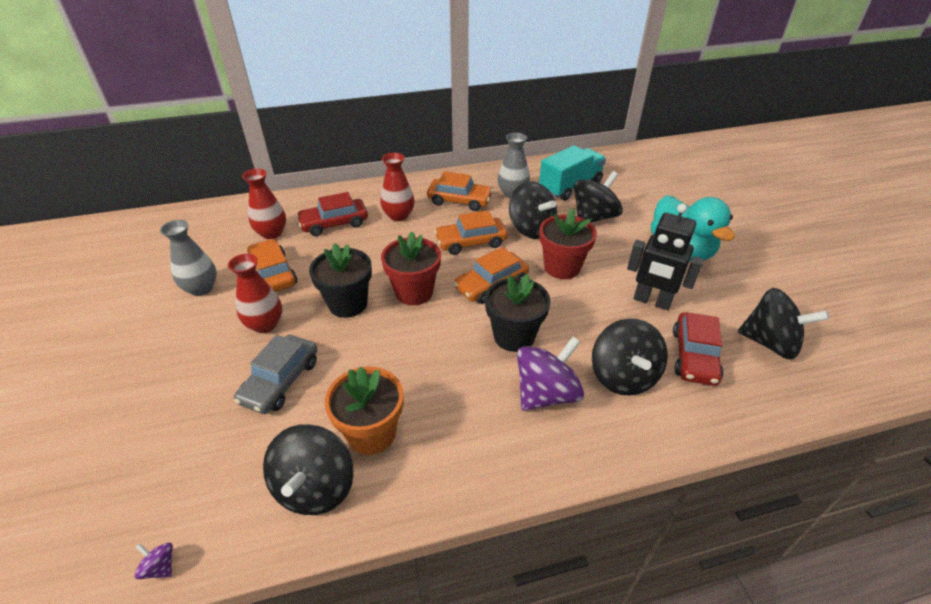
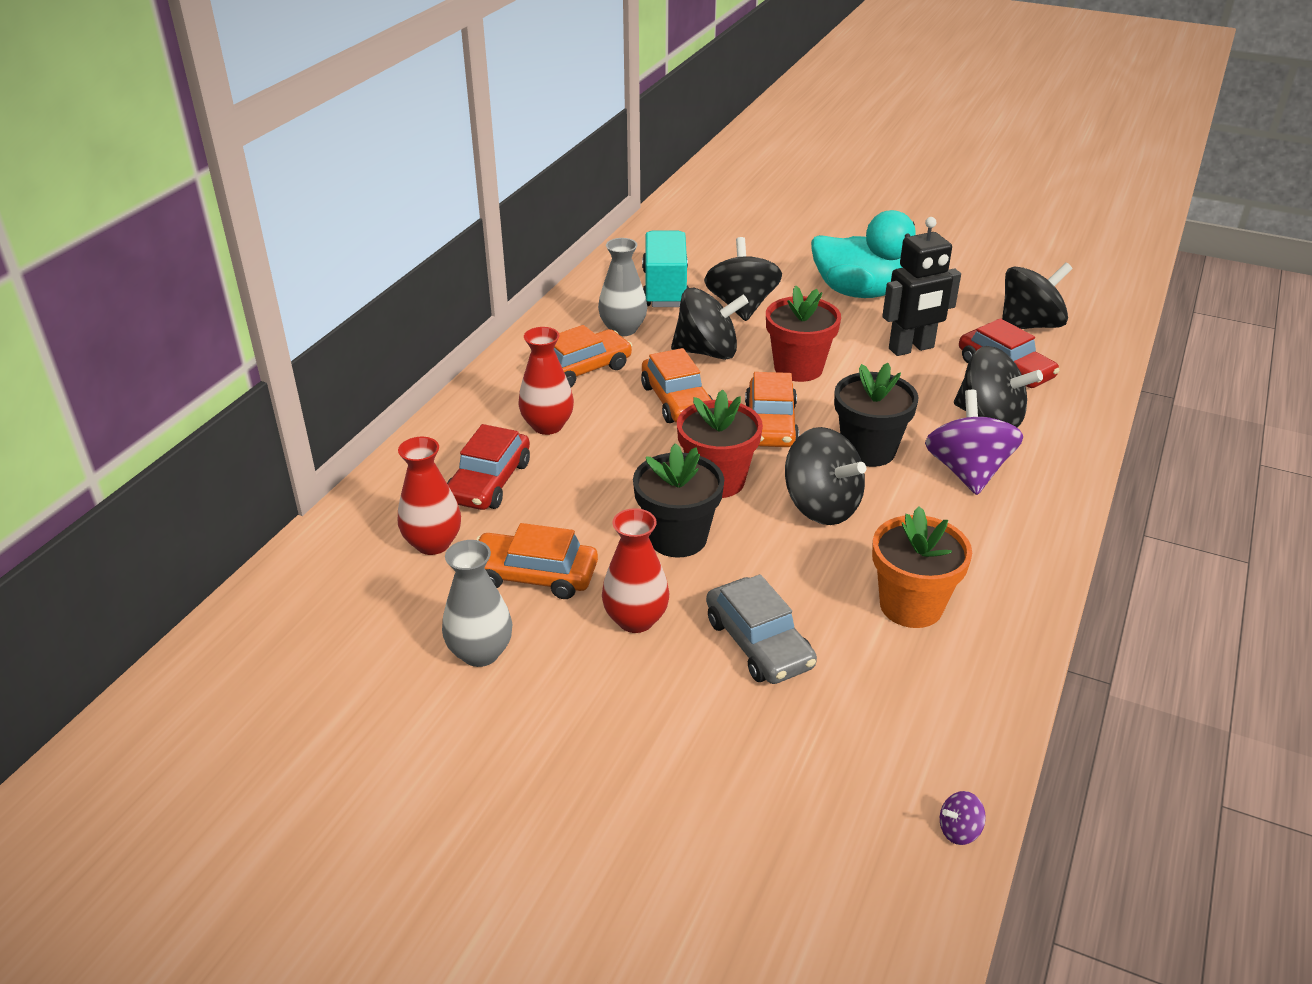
camera: 50 degrees left, 5 degrees down
(315, 487) = (949, 675): black spinning top -> black spinning top (821, 506)
(471, 242) = (676, 401): orange car -> orange car turned 45 degrees counterclockwise

